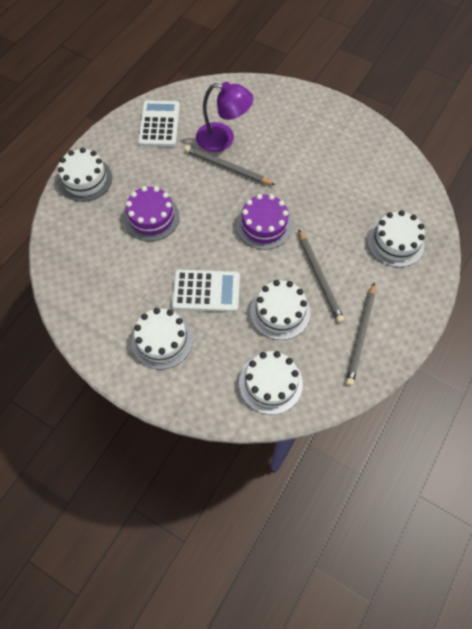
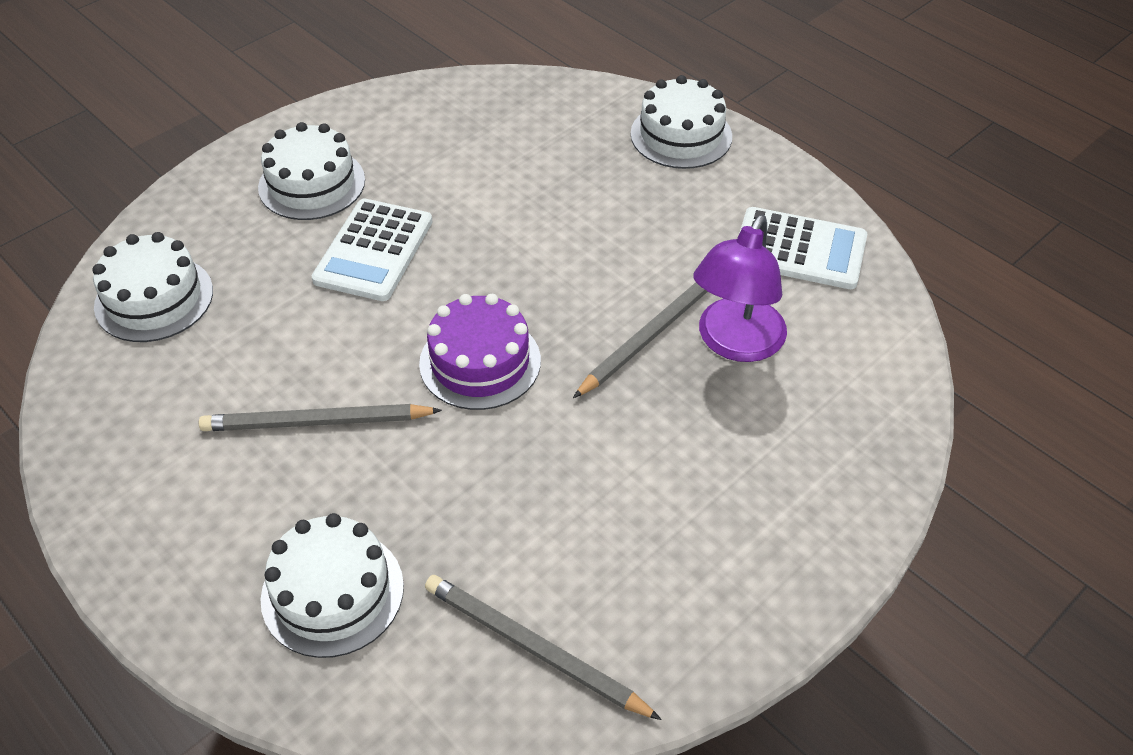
camera: 105 degrees right, 15 degrees down
(151, 217) = (564, 205): purple cake -> none
(280, 312) = (277, 342): white cake -> none
(361, 335) = (157, 454): grey pencil -> grey pencil (534, 648)

